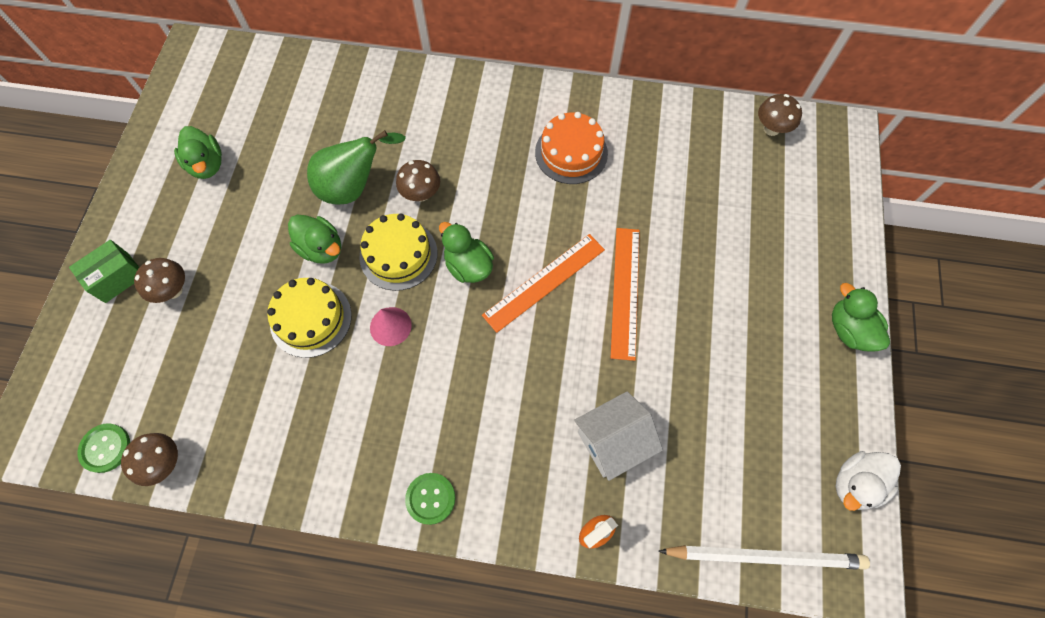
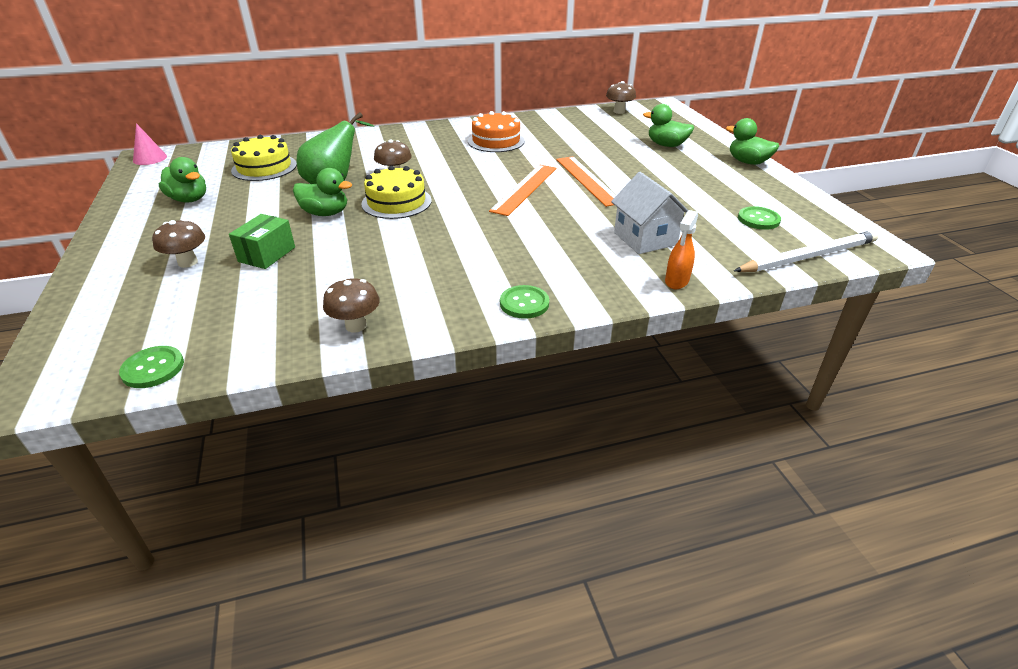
camera: 25 degrees left, 30 degrees down
(117, 278) = (120, 269): green box -> green box (267, 254)
(165, 463) = (232, 358): brown mushroom -> brown mushroom (356, 325)
(311, 319) = (339, 245): yellow cake -> yellow cake (264, 167)
(390, 326) = (416, 233): pink cone -> pink cone (150, 158)
(468, 266) = (459, 195): green duck -> green duck (666, 145)
(612, 441) = (645, 239): white house -> white house turned 60 degrees counterclockwise
(764, 461) = (758, 219): none -> green button
(855, 484) = (825, 213): white duck -> none

